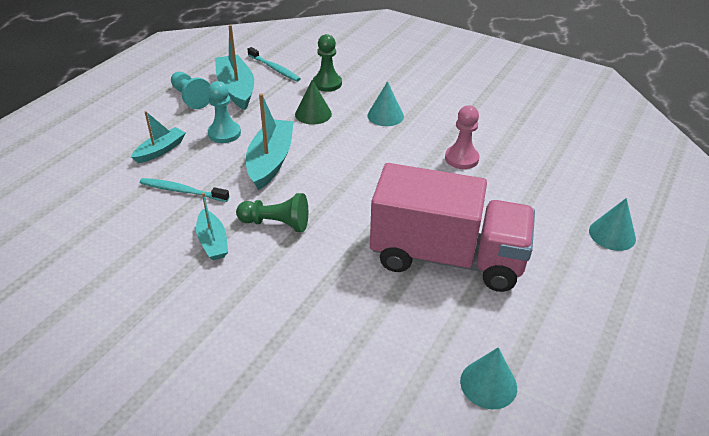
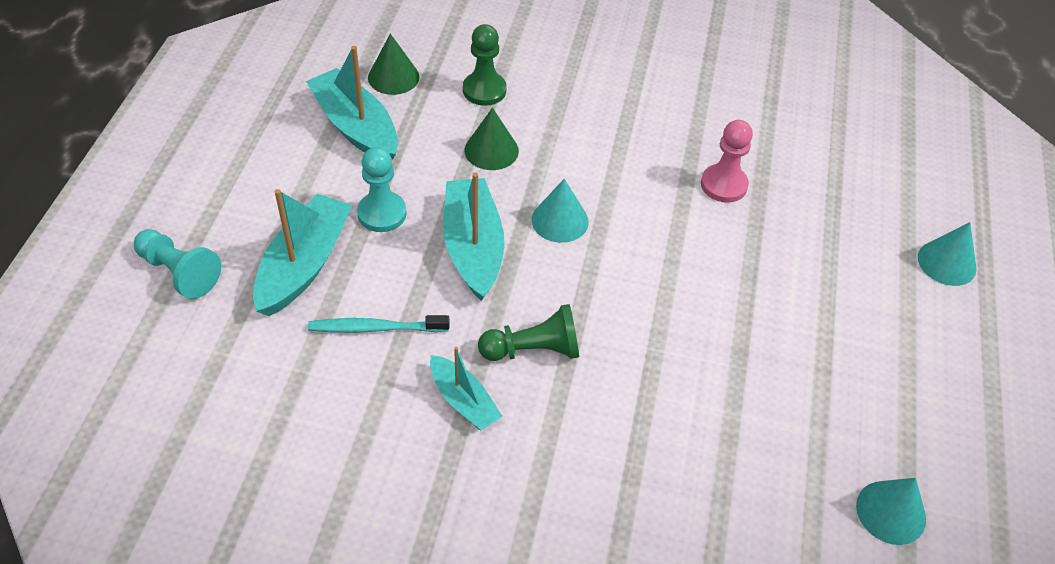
camera: 20 degrees left, 10 degrees up
(160, 150) = (304, 265): turquoise boat -> turquoise boat, size x1.68
(191, 98) = (296, 158): turquoise pawn -> turquoise pawn (179, 272)
(274, 69) = (393, 77): turquoise toothbrush -> green cone
(385, 115) = (592, 132): turquoise cone -> turquoise cone (560, 220)
(447, 257) = (771, 347): pink truck -> none

